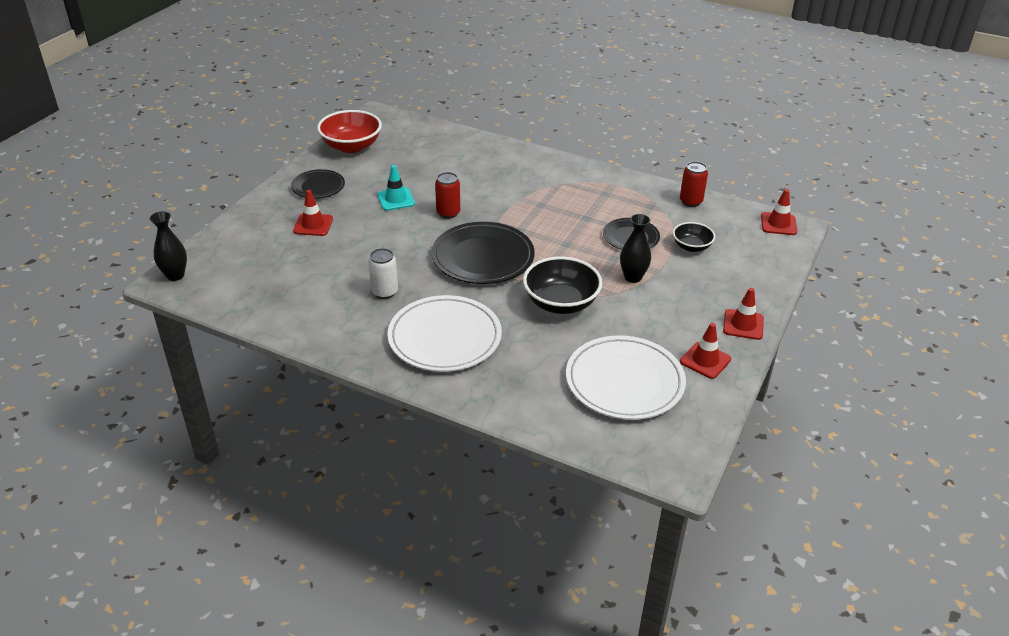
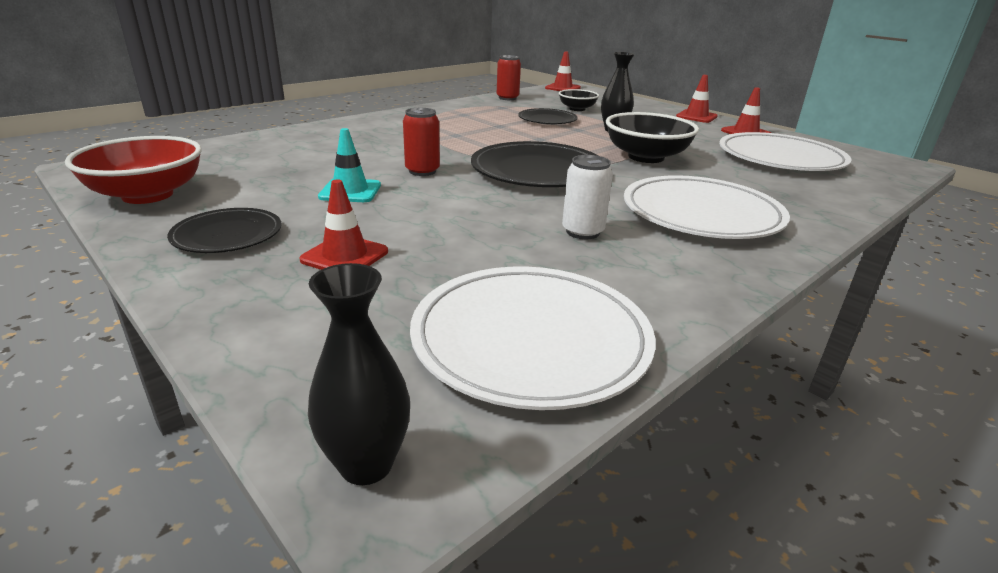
camera: 70 degrees left, 10 degrees down
(259, 294) = (530, 340): none -> white plate

